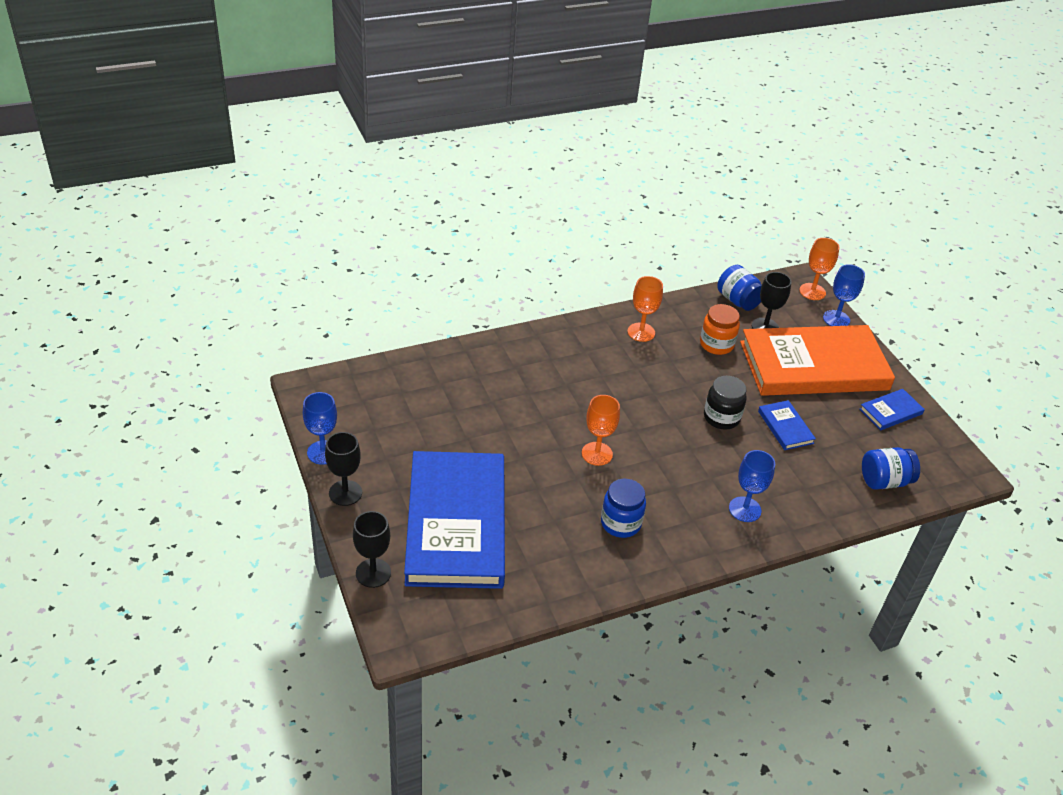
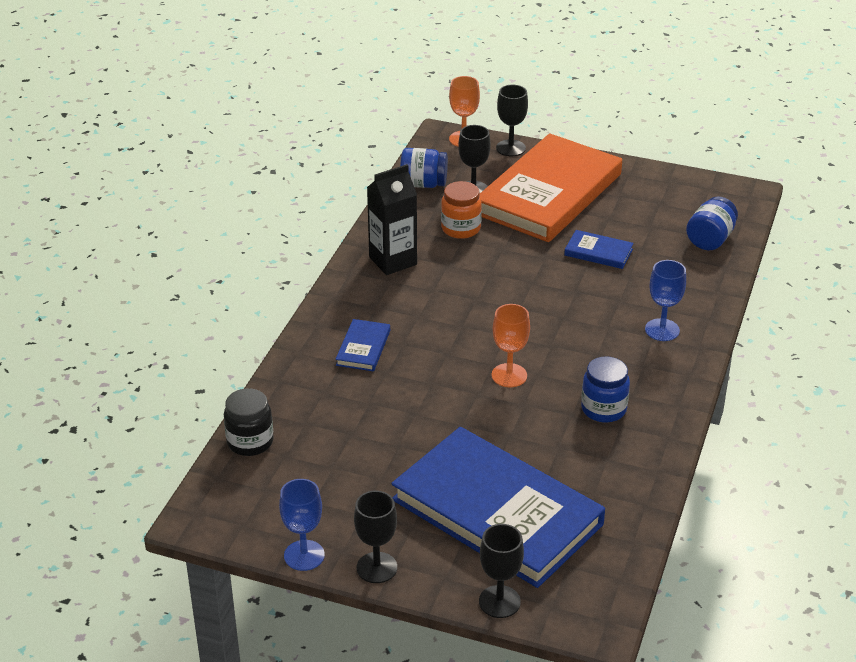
camera: 45 degrees left, 5 degrees down
(641, 332) = (393, 261): orange goblet -> black carton
(721, 417) = (548, 279): black jar -> black jar (250, 442)
(836, 319) = (510, 148): blue goblet -> black goblet
(890, 411) = (643, 188): blue book -> blue book (363, 348)

